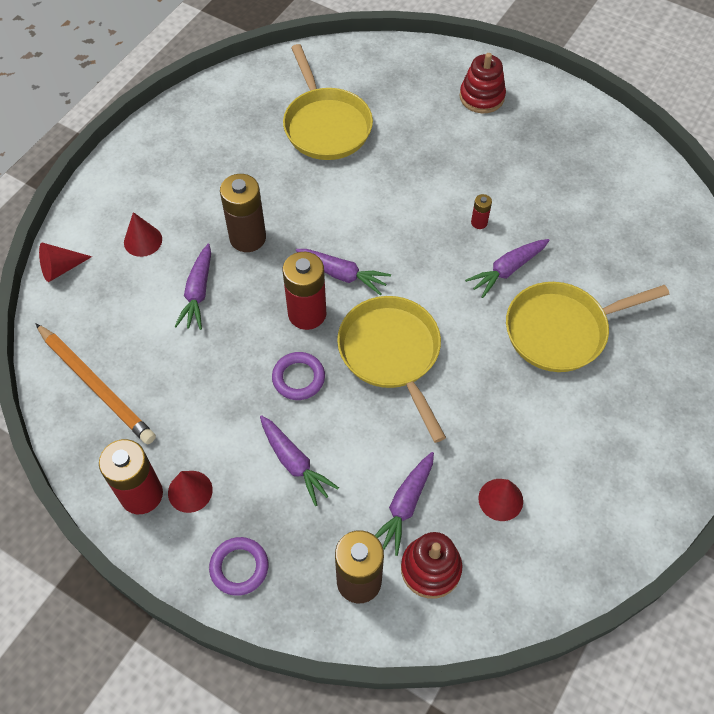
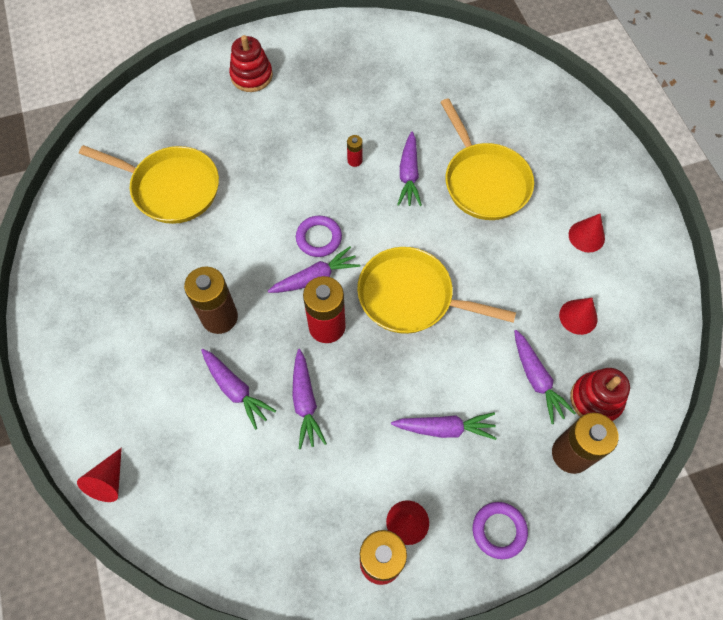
camera: 50 degrees left, 5 degrees up
(96, 385) = (250, 530): orange pencil -> none
(143, 241) = (145, 396): red cone -> red cone (586, 236)
(229, 346) = (305, 402): none -> purple carrot
(298, 378) = (376, 373): purple ring -> purple ring (319, 238)
(562, 330) = (484, 181): yellow pan -> yellow pan turned 45 degrees counterclockwise

